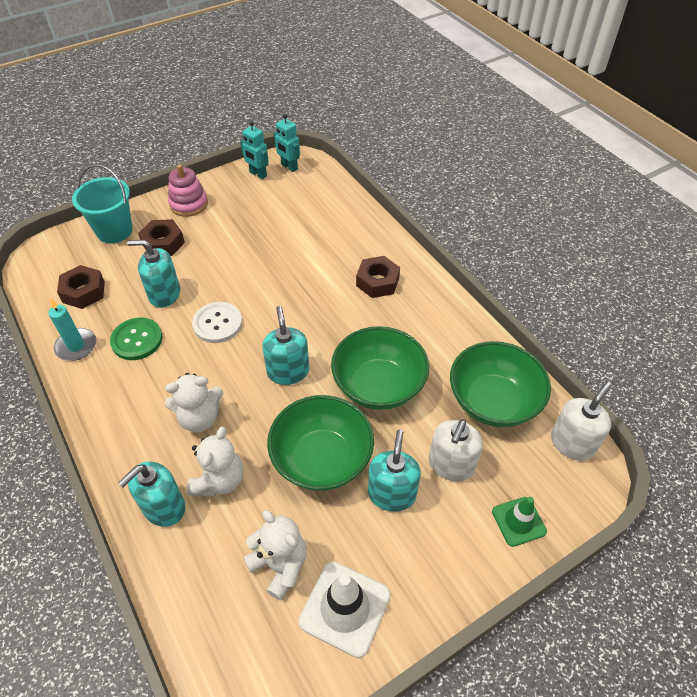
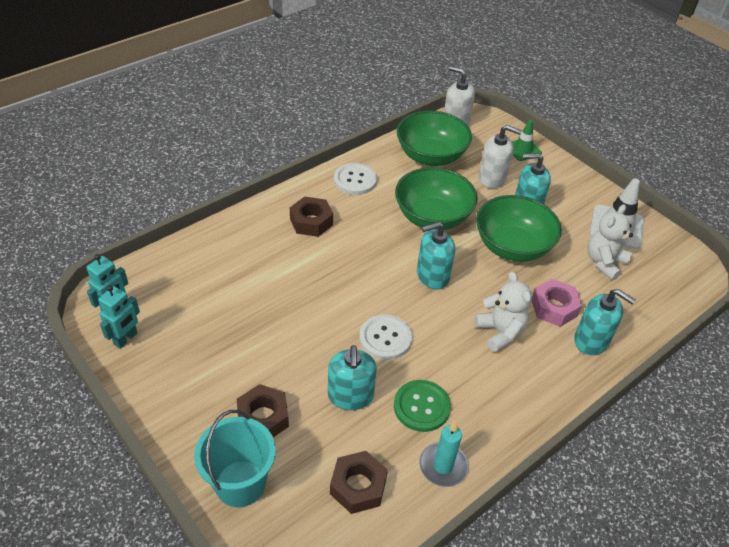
camera: 100 degrees left, 5 degrees down
(189, 204) = (185, 405): pink stacking toy -> none
(219, 480) = (554, 307): white teddy bear -> pink nut
(443, 322) = (355, 180): none -> white button

